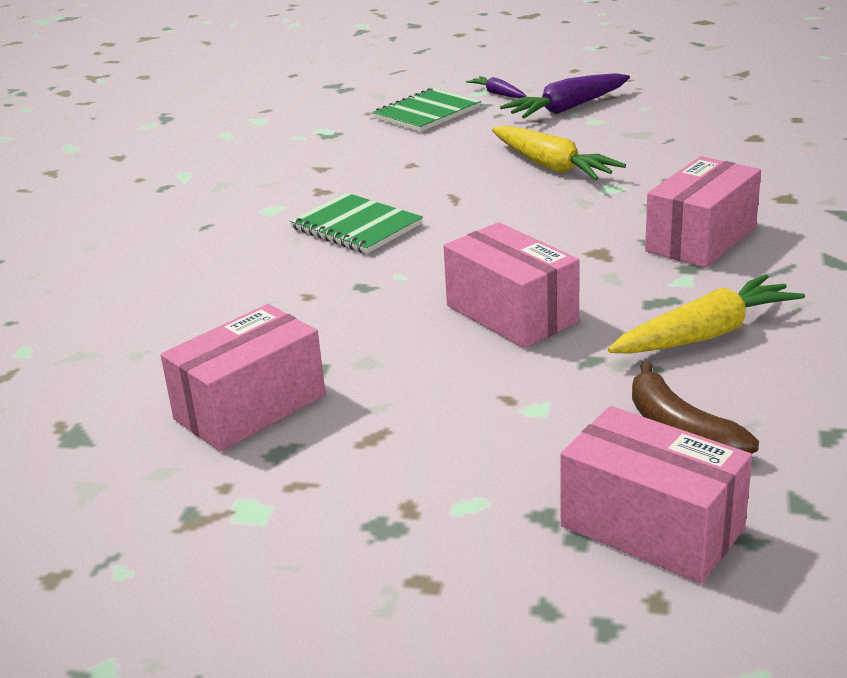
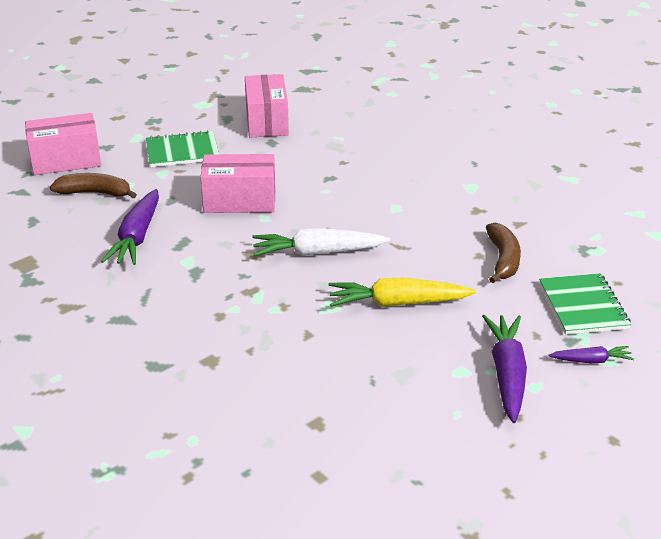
camera: 125 degrees right, 5 degrees up
(356, 226) = (406, 201): green notebook -> green notebook (182, 151)
(402, 154) = (503, 259): none -> brown banana
(537, 226) = (317, 253): none -> white carrot
(701, 239) = (216, 294): pink box -> none
(706, 334) = (137, 237): yellow carrot -> purple carrot

